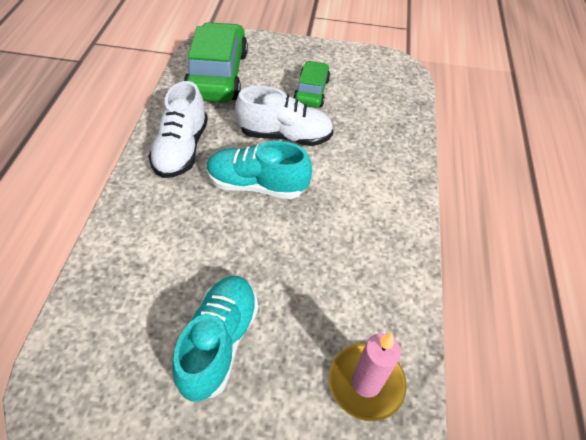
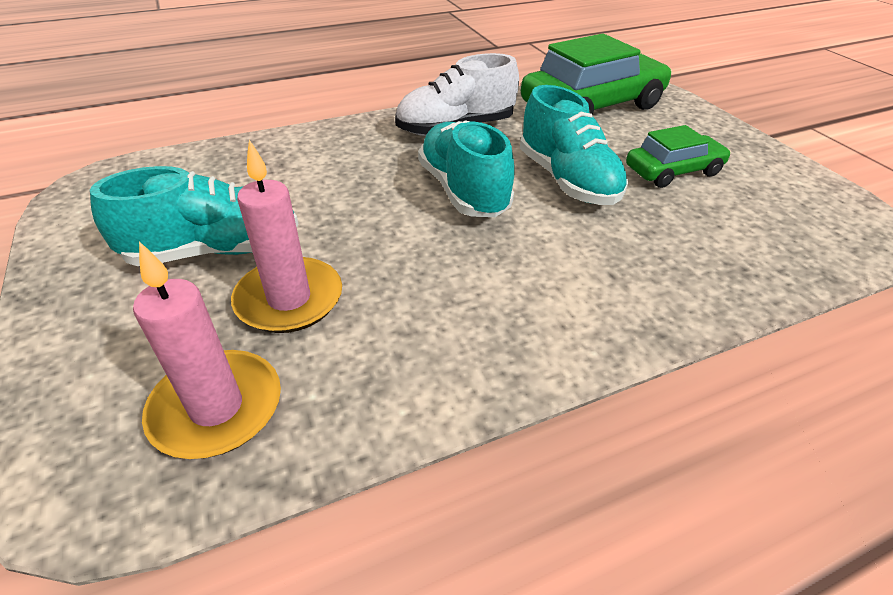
camera: 60 degrees right, 10 degrees down
(285, 135) = (567, 180): white shoe -> turquoise shoe
(299, 317) = (289, 299): none -> pink candle

